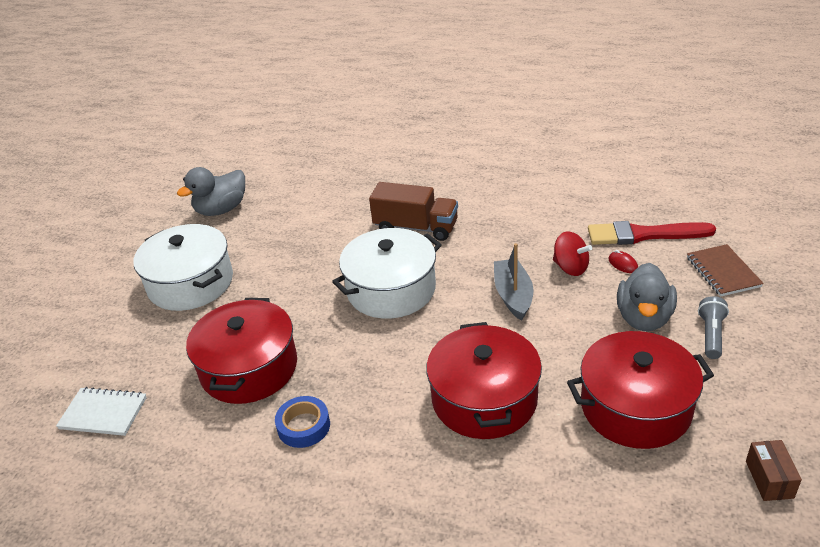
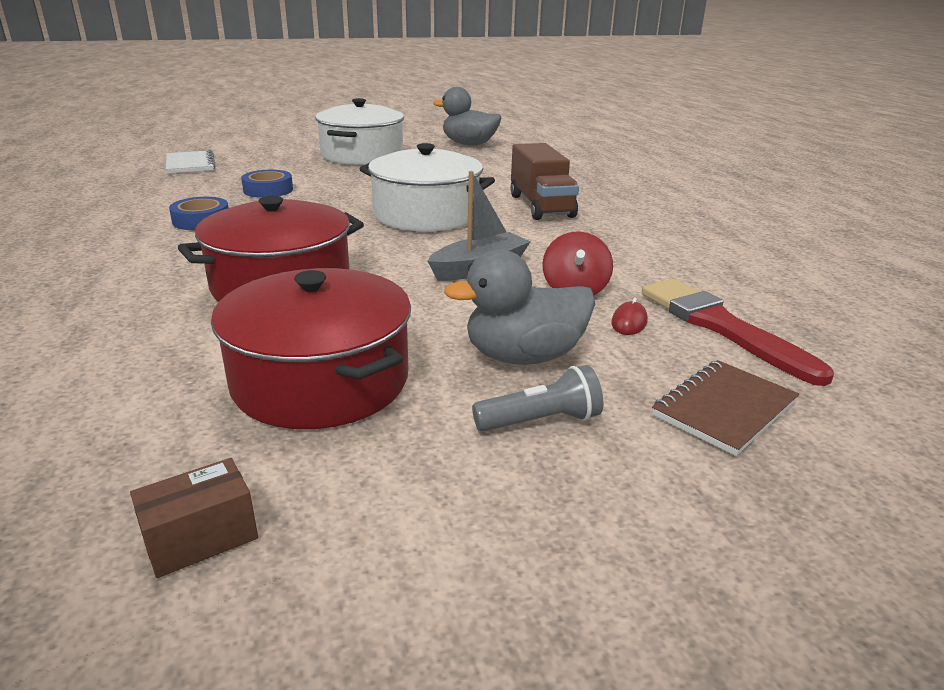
camera: 55 degrees right, 10 degrees down
(249, 368) = (268, 190): red pot -> blue tape

